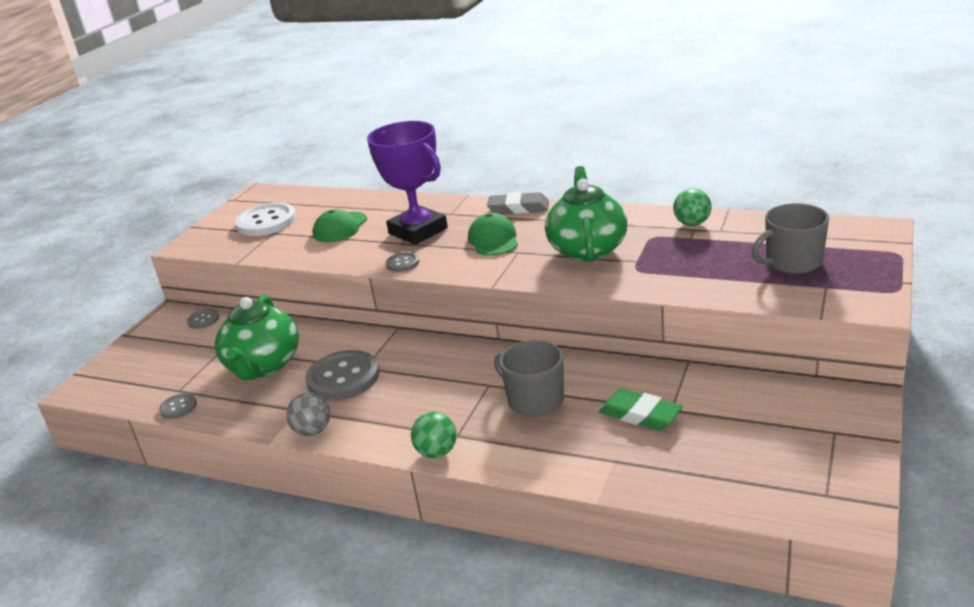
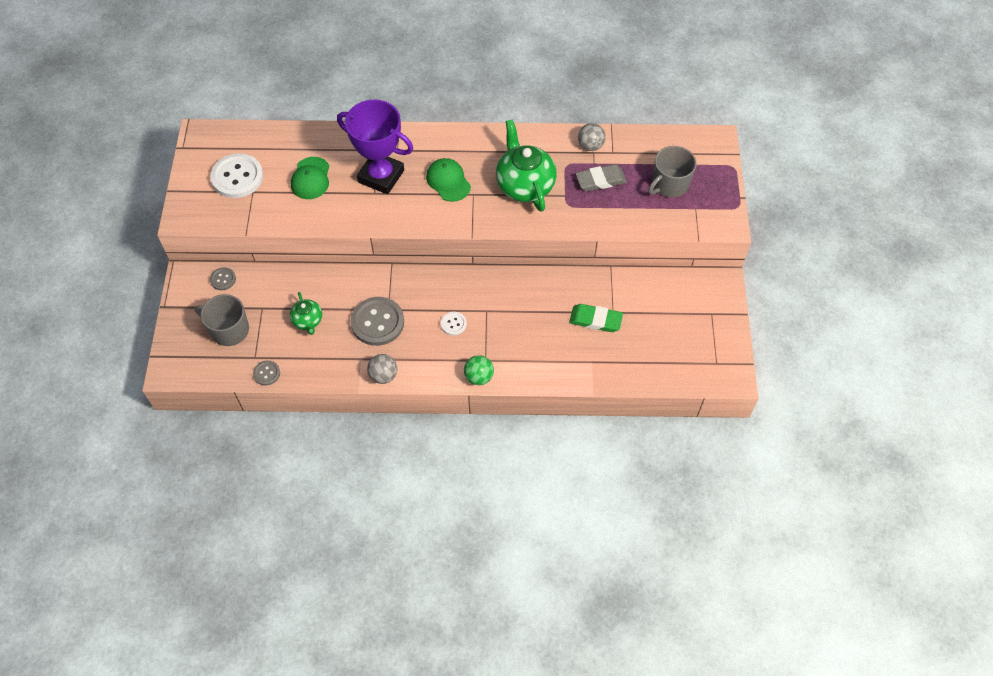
camera: 25 degrees left, 30 degrees up
(263, 366) = (308, 321): green teapot -> green teapot, size x0.52
(402, 263) = (389, 219): grey button -> none
(437, 392) = (453, 324): none -> white button
(518, 208) = (450, 137): grey eraser -> grey eraser (600, 180)
(534, 400) = (523, 319): grey mug -> grey mug (229, 330)
(692, 224) = (590, 146): green ball -> grey ball

